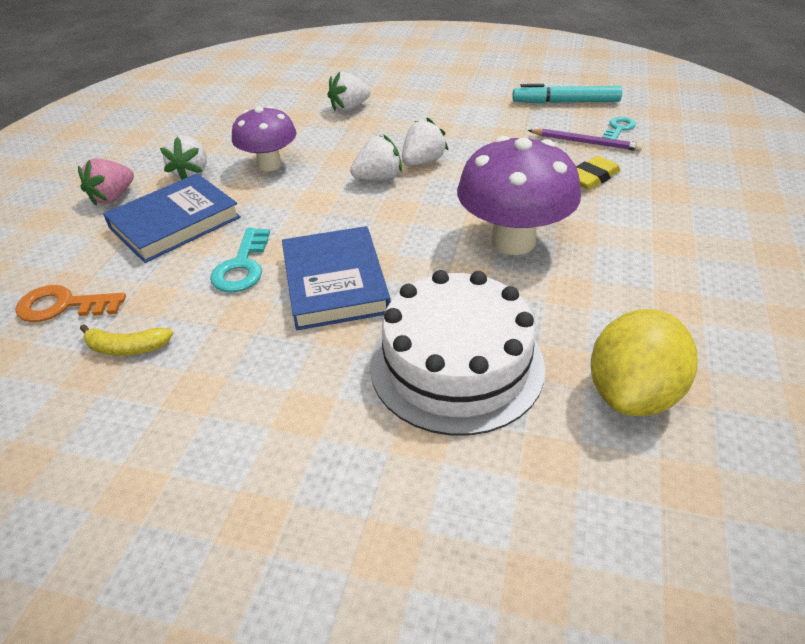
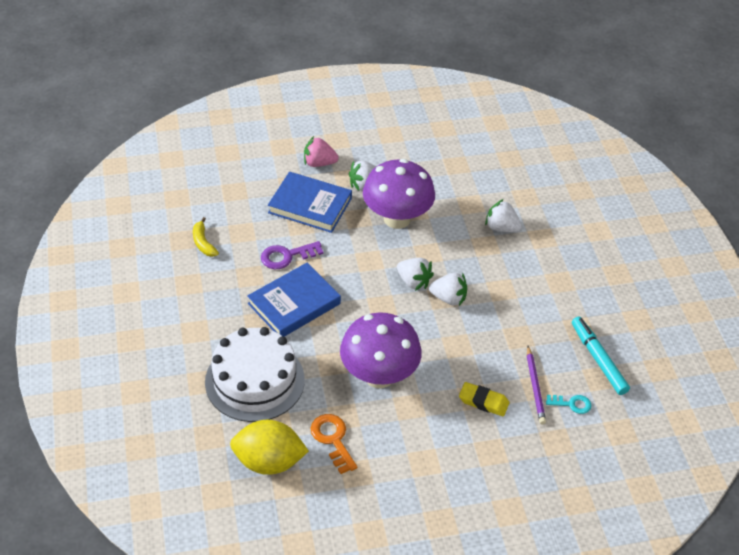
camera: 60 degrees right, 5 degrees up
(63, 306) = (219, 200): orange key -> orange key (333, 439)
(242, 266) = (287, 256): turquoise key -> purple key
(269, 165) = (397, 218): purple mushroom -> purple mushroom, size x1.54

